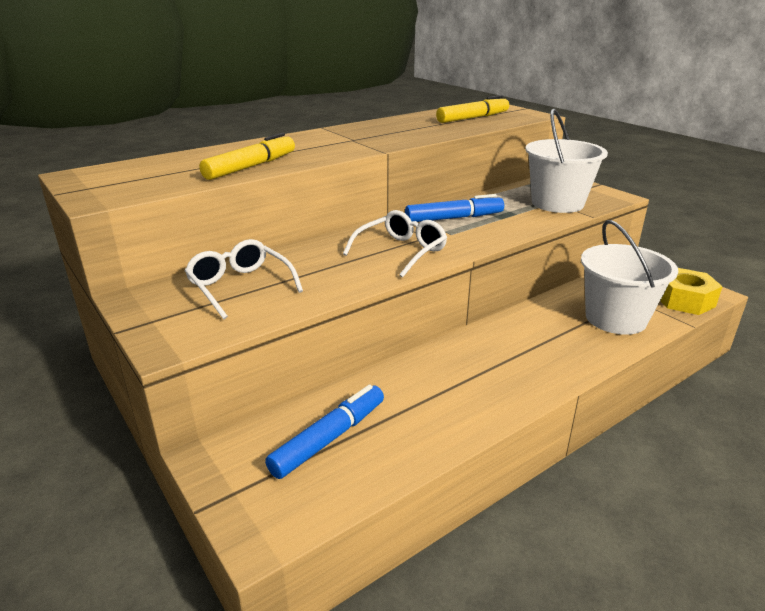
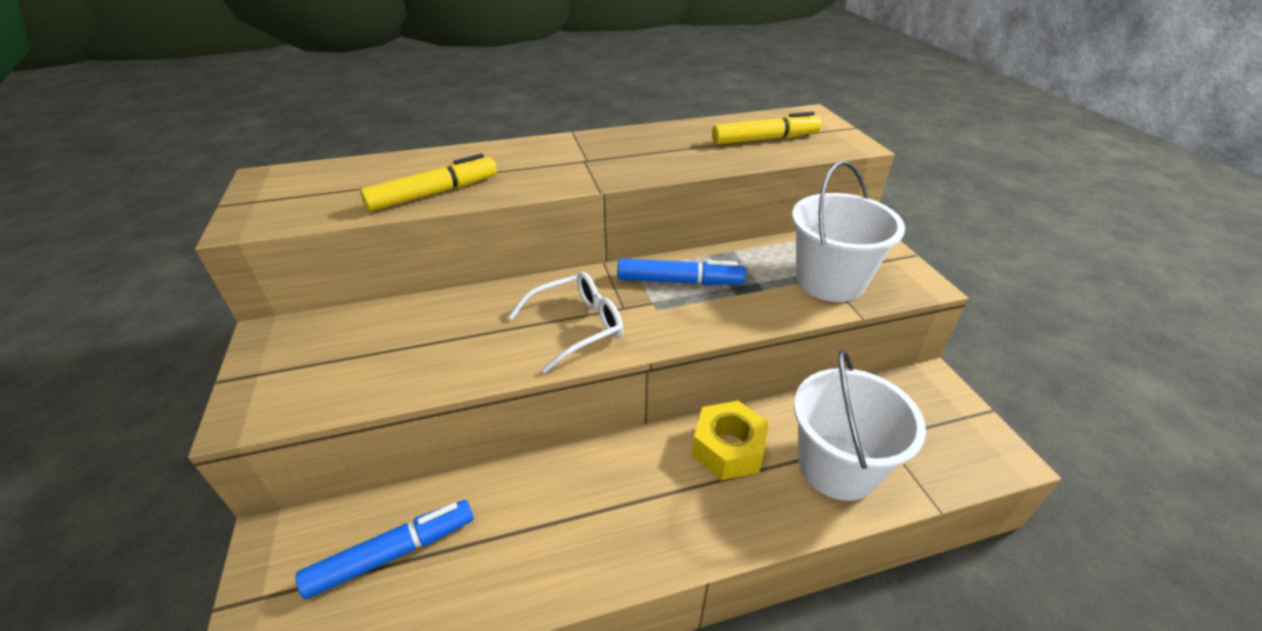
camera: 20 degrees right, 10 degrees up
(240, 286) = (373, 342): white glasses -> none
(684, 300) = (956, 460): yellow nut -> yellow nut (728, 448)

